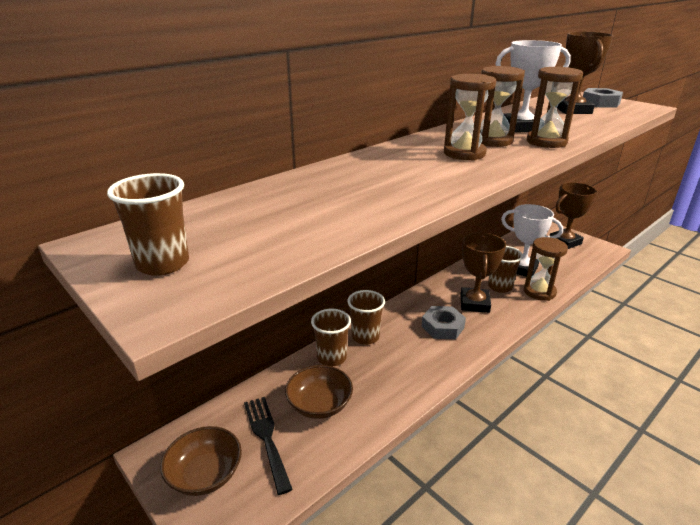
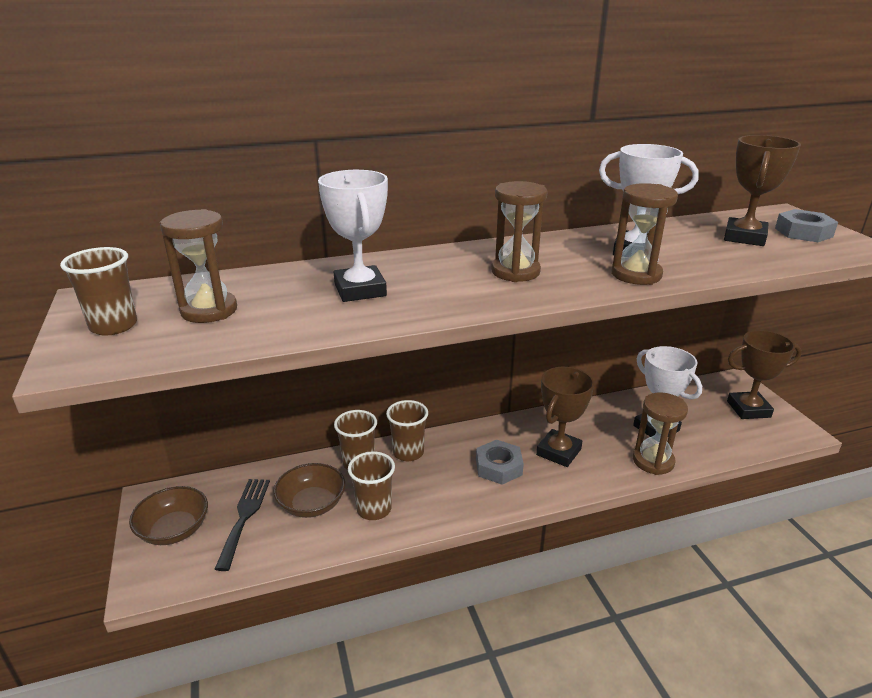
camera: 25 degrees right, 0 degrees up
(364, 187) = (360, 290): none -> white trophy
(492, 141) = (572, 262): brown hourglass -> brown hourglass (209, 310)
(500, 287) = (607, 441): brown cup -> brown cup (374, 509)

